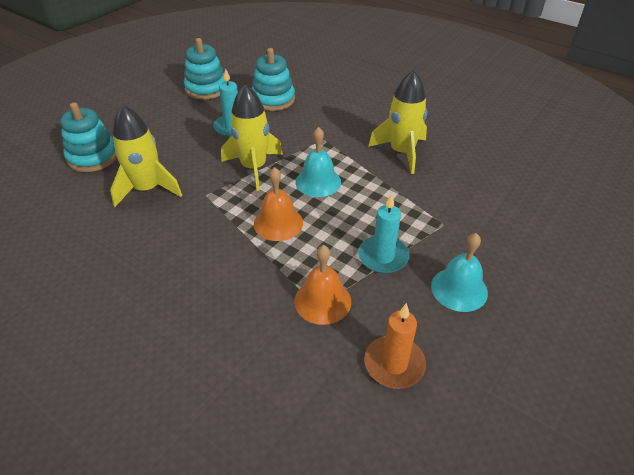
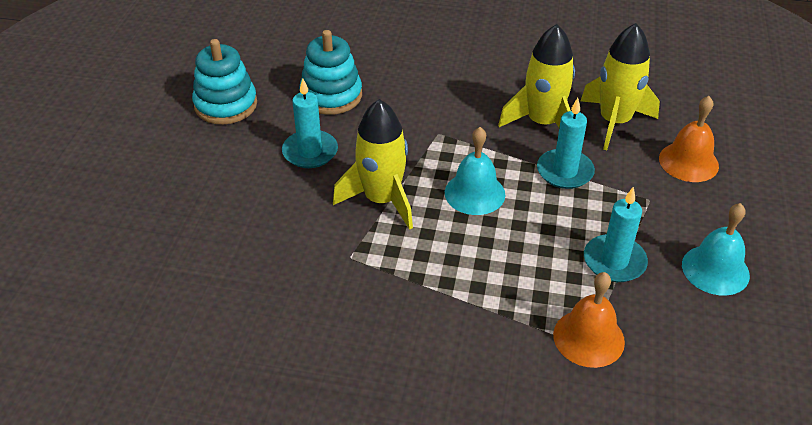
camera: 25 degrees left, 0 degrees up
(93, 157) = (148, 256): turquoise stacking toy -> none
(147, 189) = (266, 275): yellow rocket -> yellow rocket (614, 122)
(278, 223) = (468, 262): orange bell -> orange bell (688, 162)
(393, 187) = (565, 171): none -> turquoise candle
(394, 364) = (710, 377): orange candle -> none

